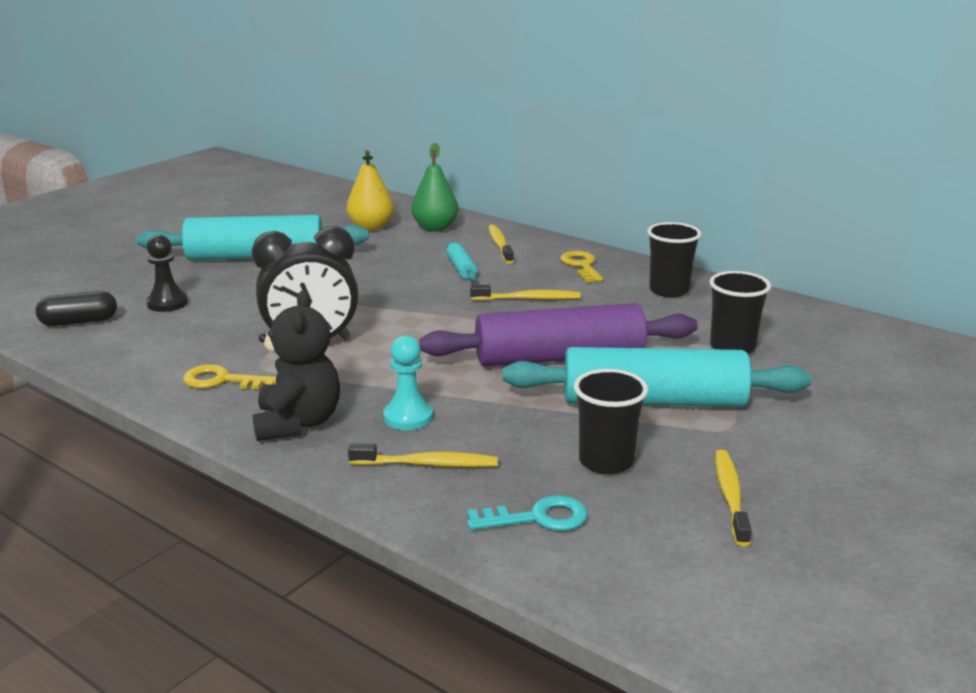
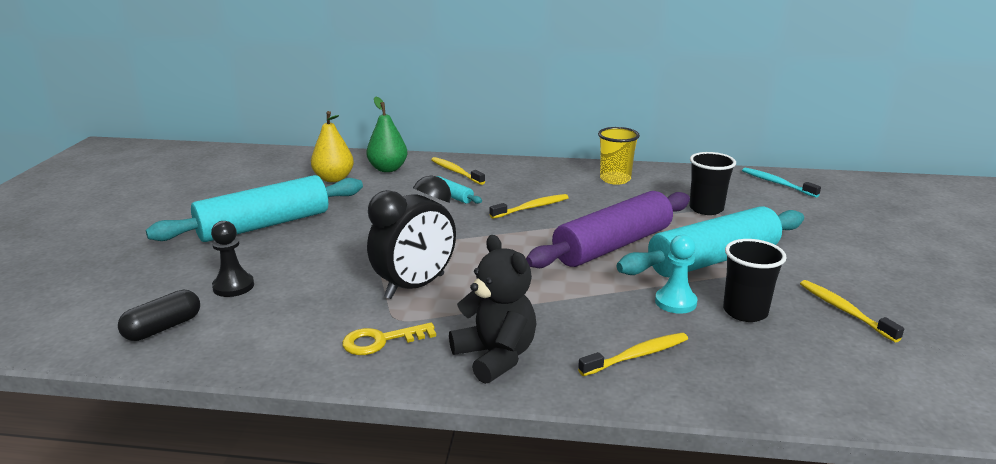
camera: 30 degrees left, 0 degrees up
(408, 417) = (572, 323): turquoise pawn -> turquoise pawn (675, 302)
(538, 518) = (763, 369): turquoise key -> none
(581, 265) = (534, 175): yellow key -> none
(669, 290) = (615, 179): black cup -> yellow cup
(879, 341) = (777, 183): none -> turquoise toothbrush

